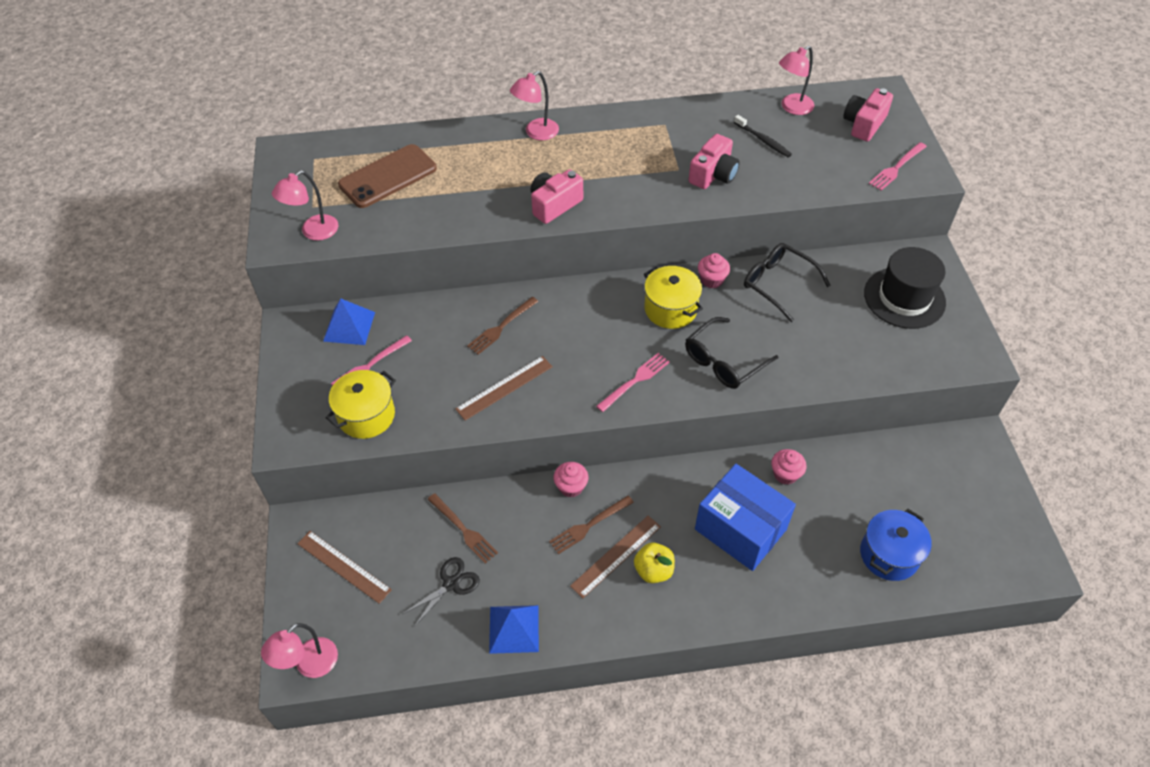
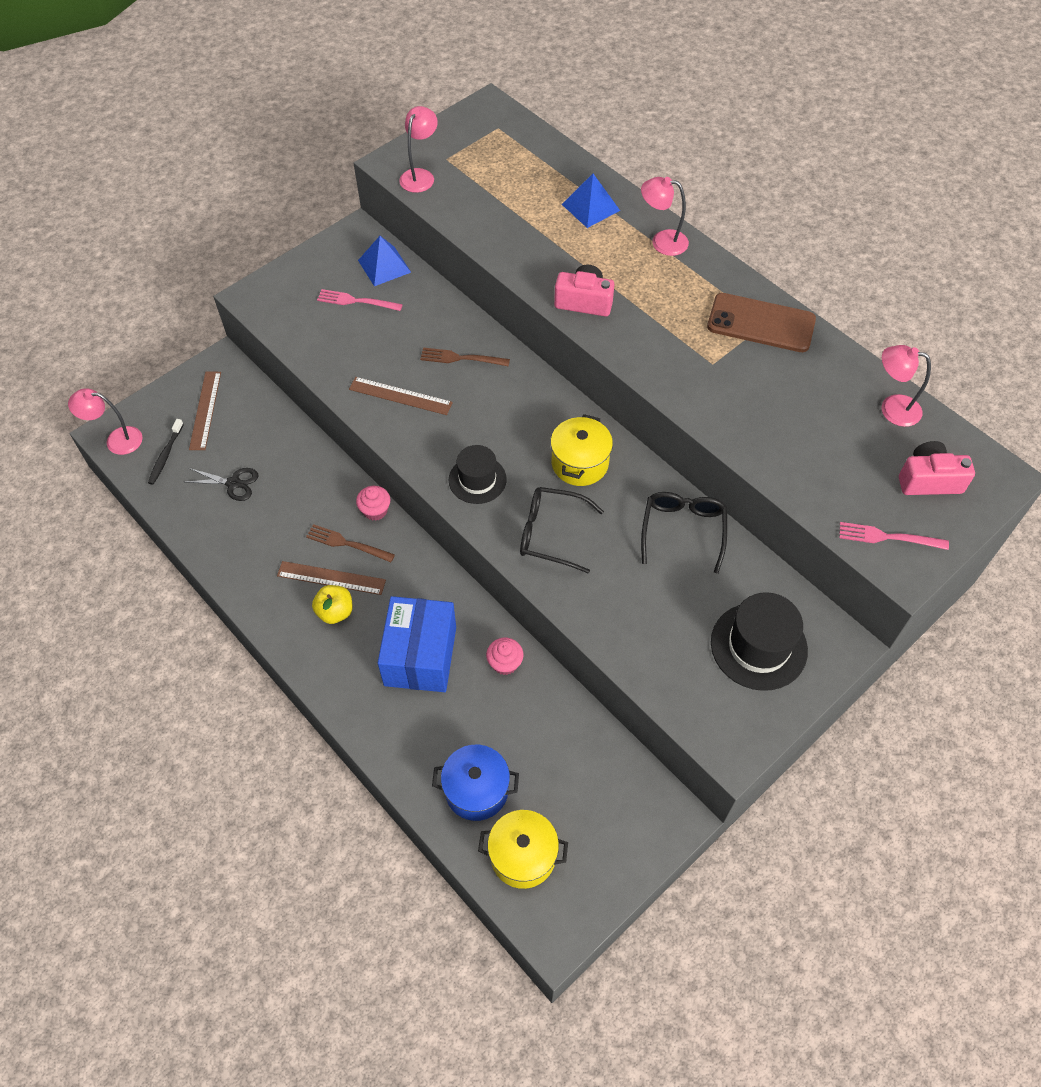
camera: 55 degrees right, 5 degrees up
(313, 232) = (420, 176): pink lamp -> pink lamp turned 105 degrees clockwise
(366, 415) = (308, 328): yellow pot -> yellow pot (523, 856)
(388, 177) = (519, 181): brown phone -> brown phone (761, 323)
(464, 530) = (285, 463): brown fork -> none
(514, 629) = (221, 545): blue pyramid -> blue pyramid (590, 207)
(635, 380) = (477, 479): pink fork -> black hat
(712, 280) = (642, 476): pink cupcake -> none
(713, 174) = (731, 392): pink camera -> none
(763, 140) = (818, 408): black toothbrush -> black toothbrush (165, 455)

